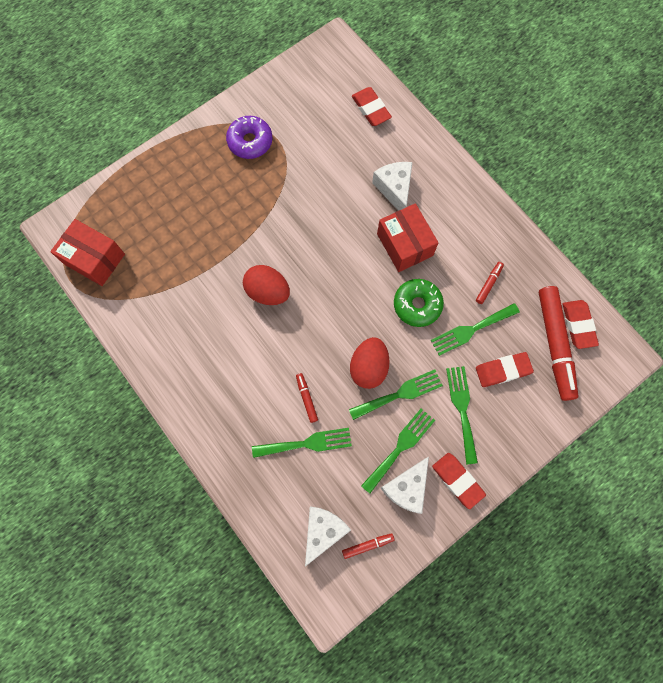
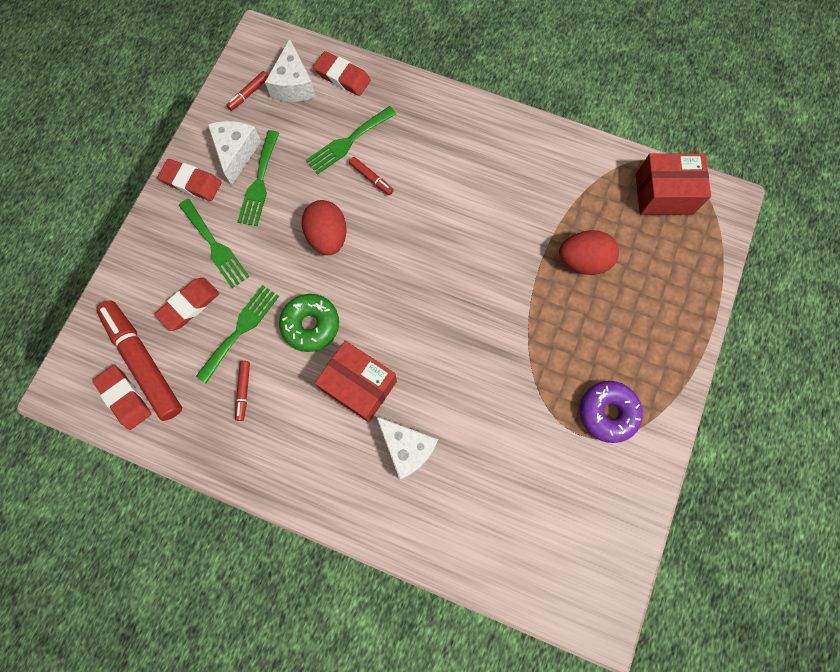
camera: 150 degrees right, 0 degrees up
(268, 292) = (472, 255): red egg -> red egg (583, 261)
(371, 109) = (496, 544): red eraser -> red eraser (342, 77)
(399, 394) = (284, 228): green fork -> none

